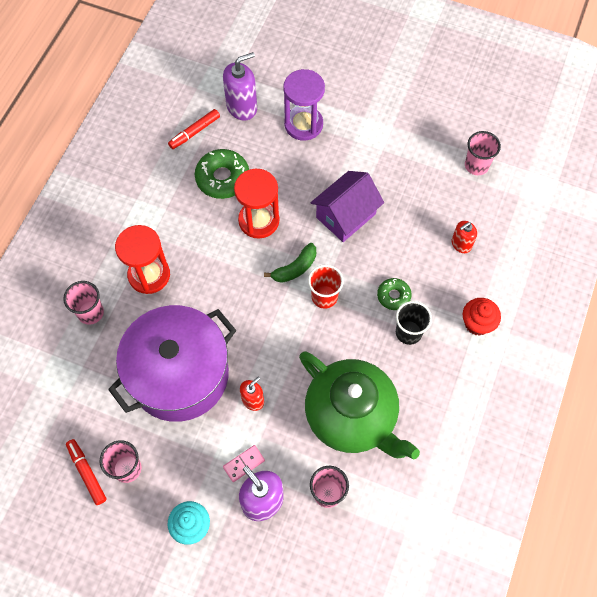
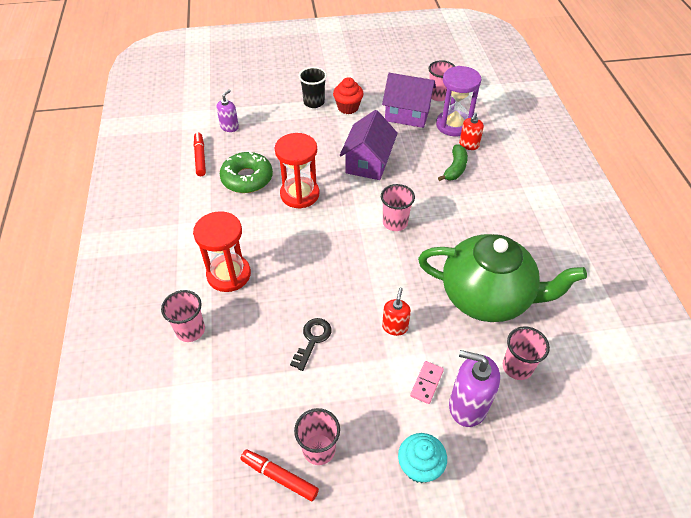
camera: 30 degrees left, 15 degrees down
(179, 374) = (312, 340): purple pot -> black key
(194, 132) = (200, 157): red marker -> red marker turned 150 degrees clockwise
(242, 107) = (229, 127): purple soap dispenser -> purple soap dispenser, size x0.59
(295, 268) = (355, 213): green banana -> green banana (455, 168)
(303, 124) = (289, 119): purple hourglass -> purple hourglass (453, 125)
(324, 297) = (395, 222): red cup -> pink cup
(393, 296) = (448, 198): green donut -> none
(408, 332) = (480, 217): black cup -> black cup (314, 102)
(426, 174) = (407, 114): none -> purple house
(477, 323) = (524, 188): red cupcake -> red cupcake (348, 107)

